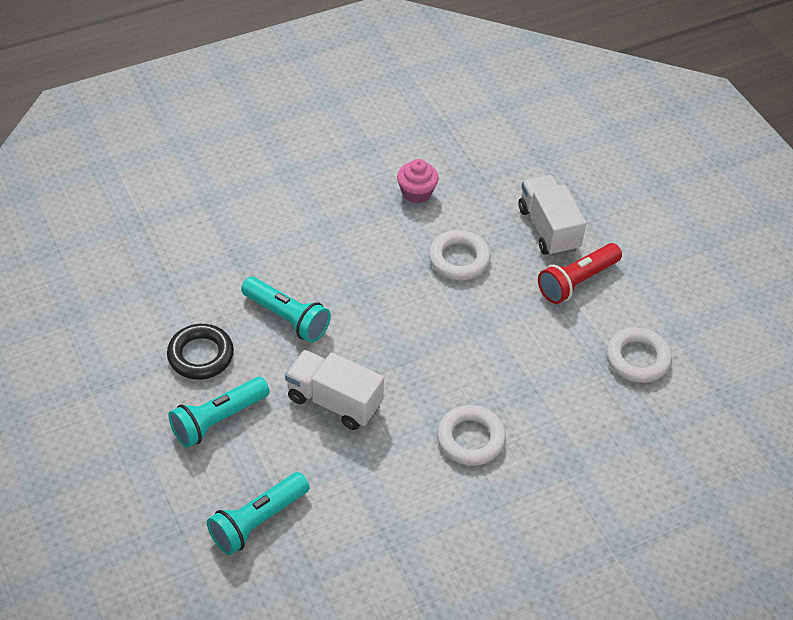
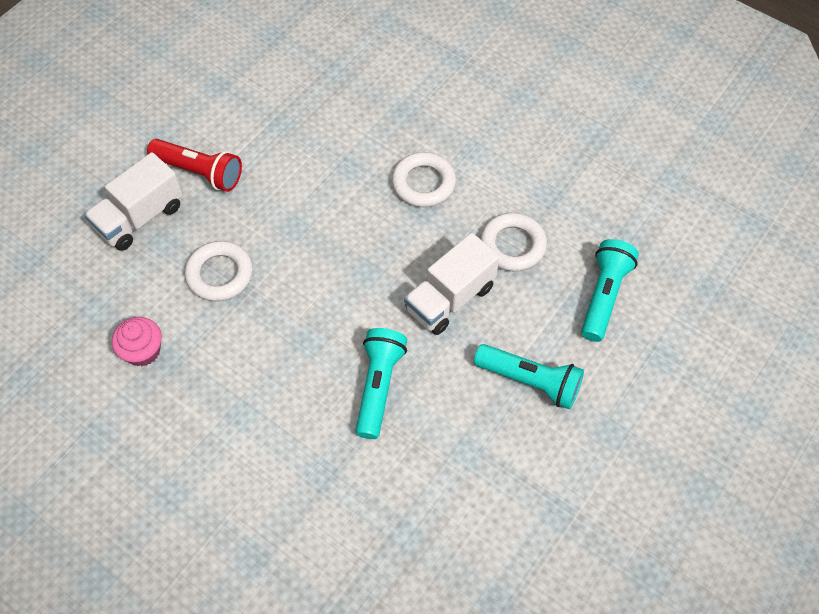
camera: 115 degrees left, 10 degrees up
(201, 355) = (470, 439): black ring -> none
(257, 521) = (604, 296): turquoise flashlight -> turquoise flashlight turned 90 degrees counterclockwise
(334, 401) = (450, 298): white truck -> white truck turned 45 degrees clockwise
(637, 359) = (267, 102): white ring -> white ring (512, 245)

